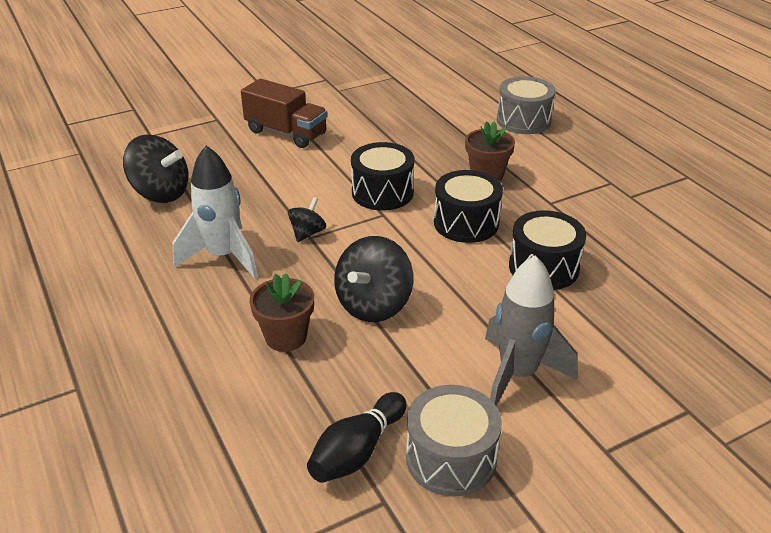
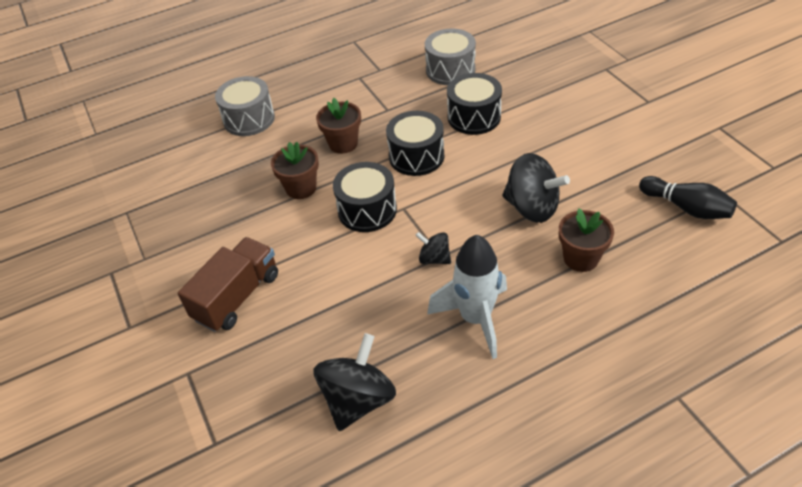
camera: 85 degrees left, 10 degrees up
(417, 154) = (301, 188): none -> brown flower pot
(451, 458) = (676, 164): grey drum -> grey drum (450, 70)
(517, 374) = (593, 133): grey rocket -> none

